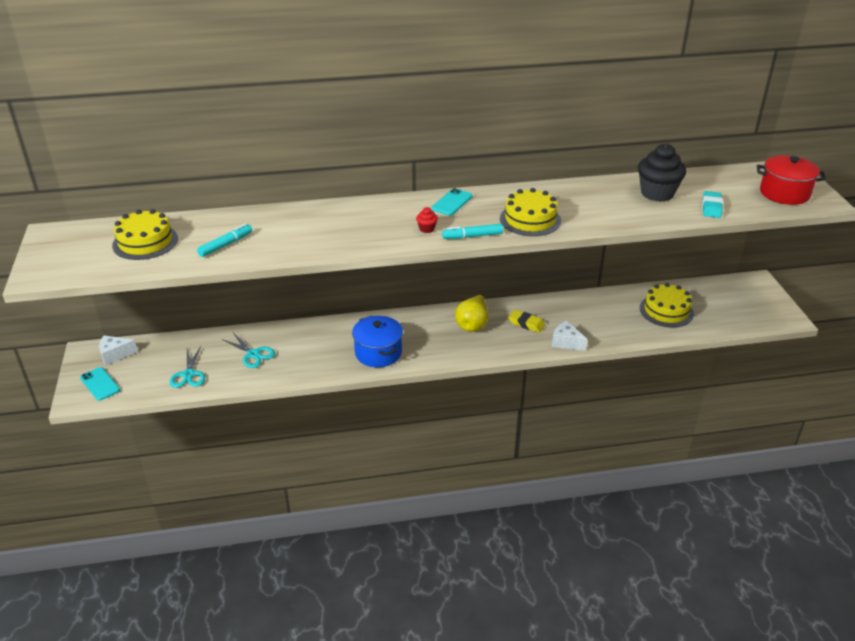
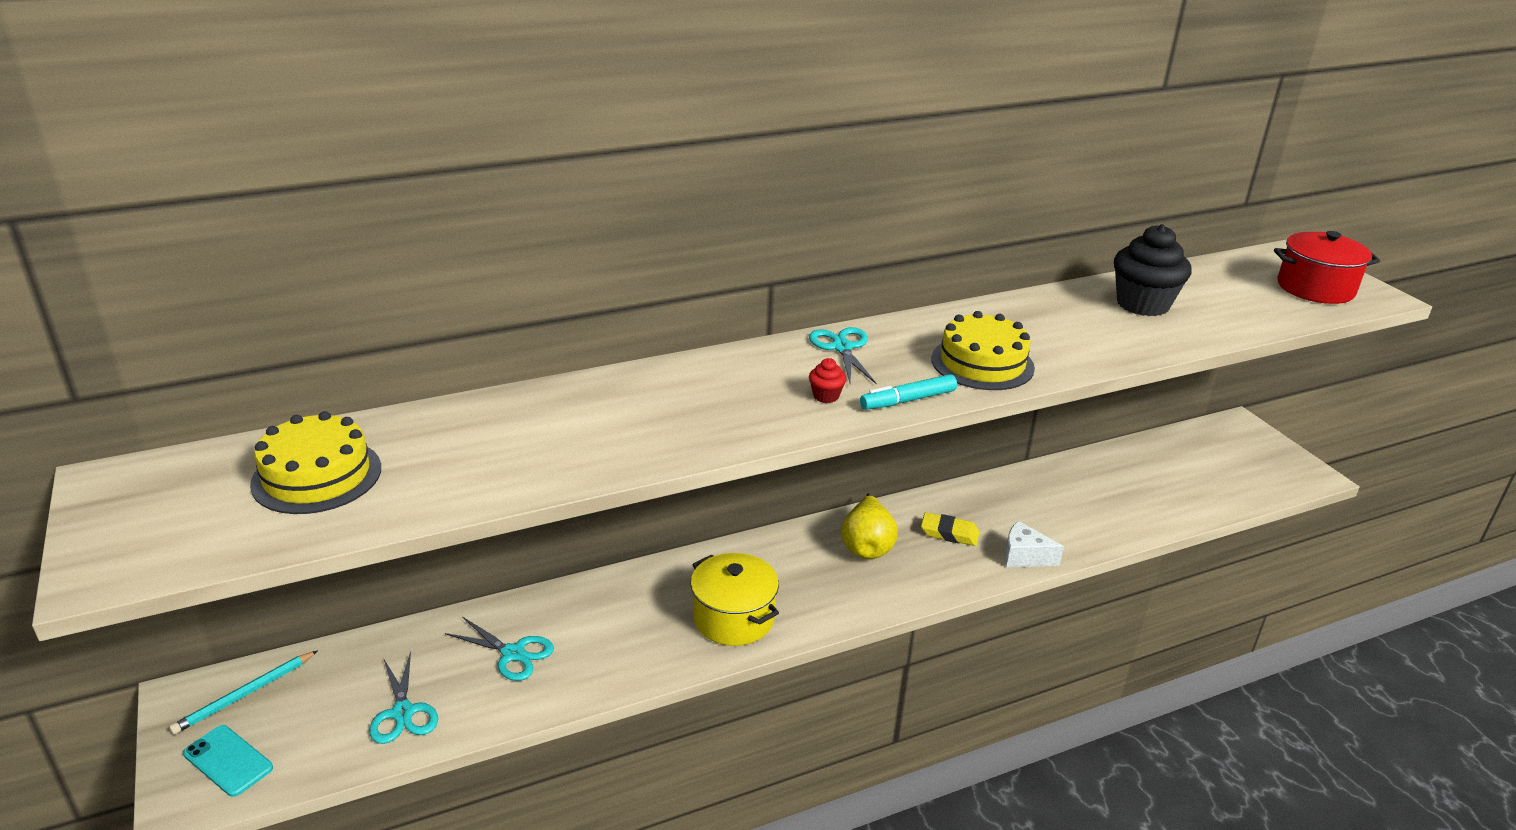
camera: 15 degrees left, 5 degrees down
(115, 355) = (245, 695): white cheese -> turquoise pencil
(226, 245) = (479, 463): turquoise marker -> none
(378, 353) = (733, 618): blue pot -> yellow pot
(452, 202) = (842, 348): turquoise phone -> turquoise scissors
(666, 311) = (1142, 485): yellow cake -> none
(711, 207) = (1233, 318): turquoise eraser -> none

